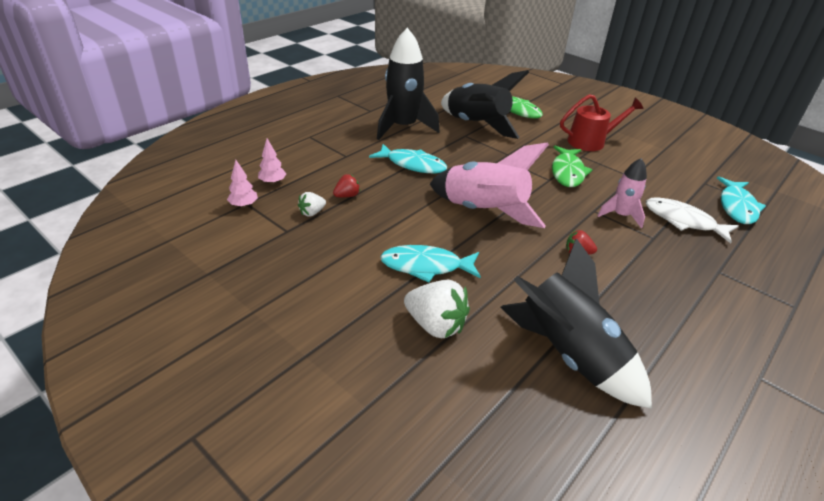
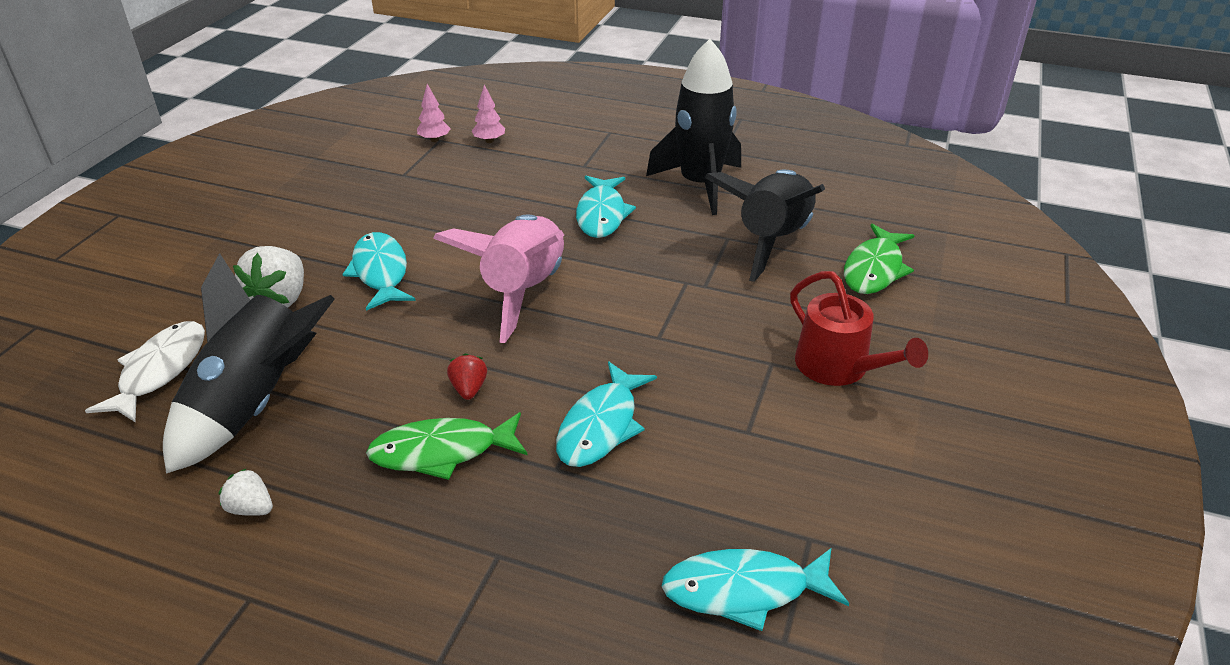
camera: 70 degrees right, 0 degrees up
(312, 212) = (445, 178): white strawberry -> white strawberry (251, 508)
(347, 196) = (493, 189): red strawberry -> none
(567, 172) = (698, 353): green fish -> green fish (442, 452)
(621, 215) = (601, 425): pink rocket -> turquoise fish
(683, 221) = (633, 506): white fish -> white fish (160, 371)

